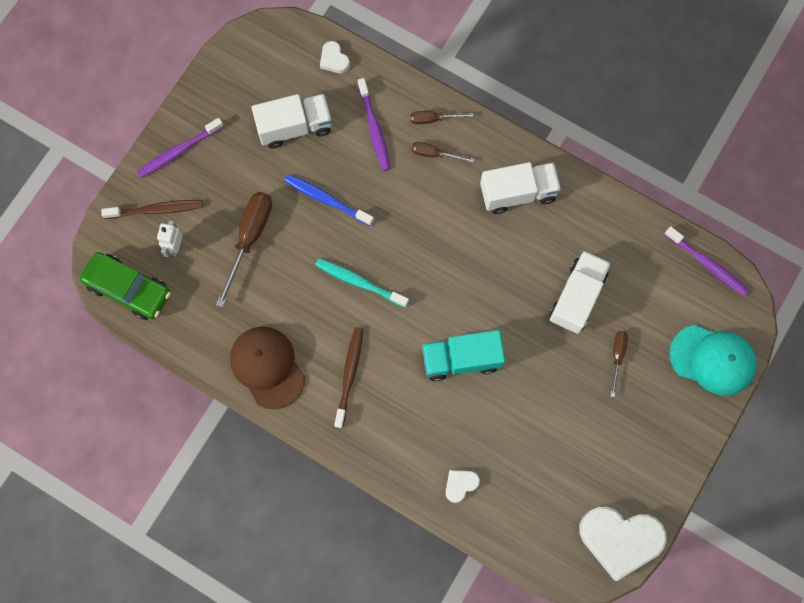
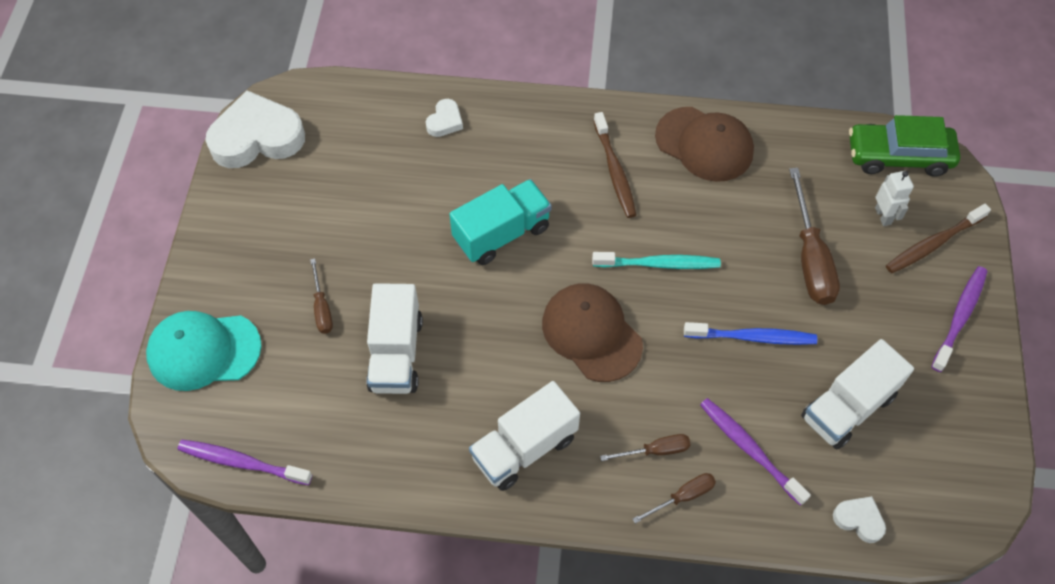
camera: 155 degrees right, 15 degrees down
(435, 251) = (591, 333): none -> brown cap

